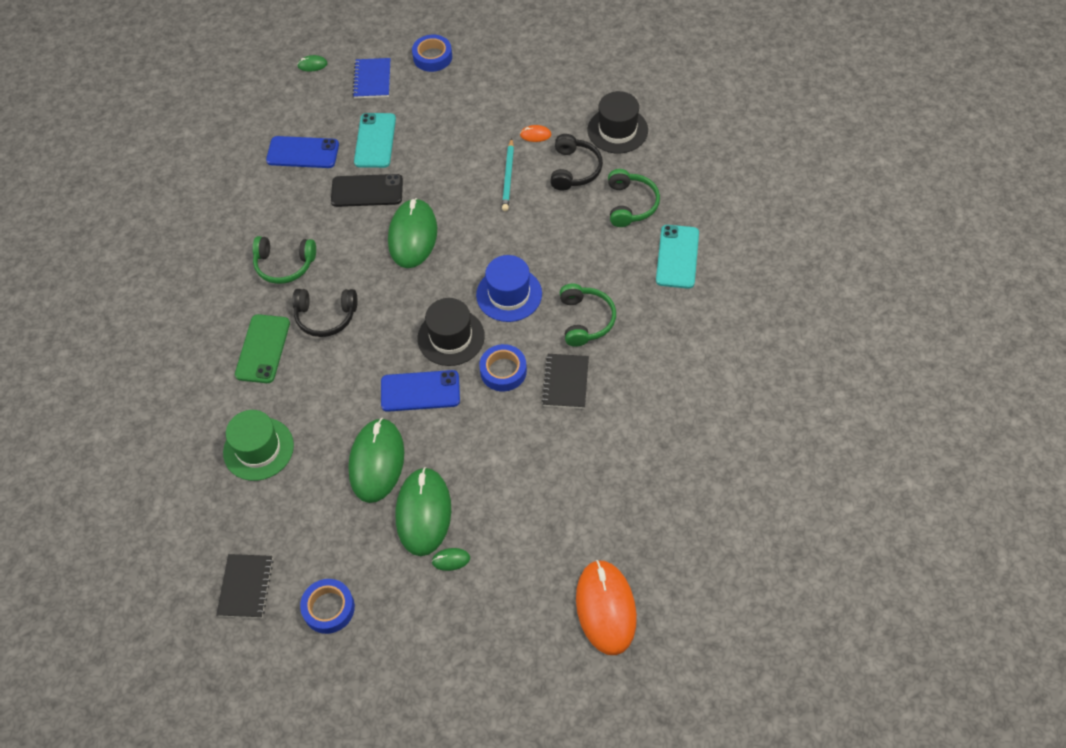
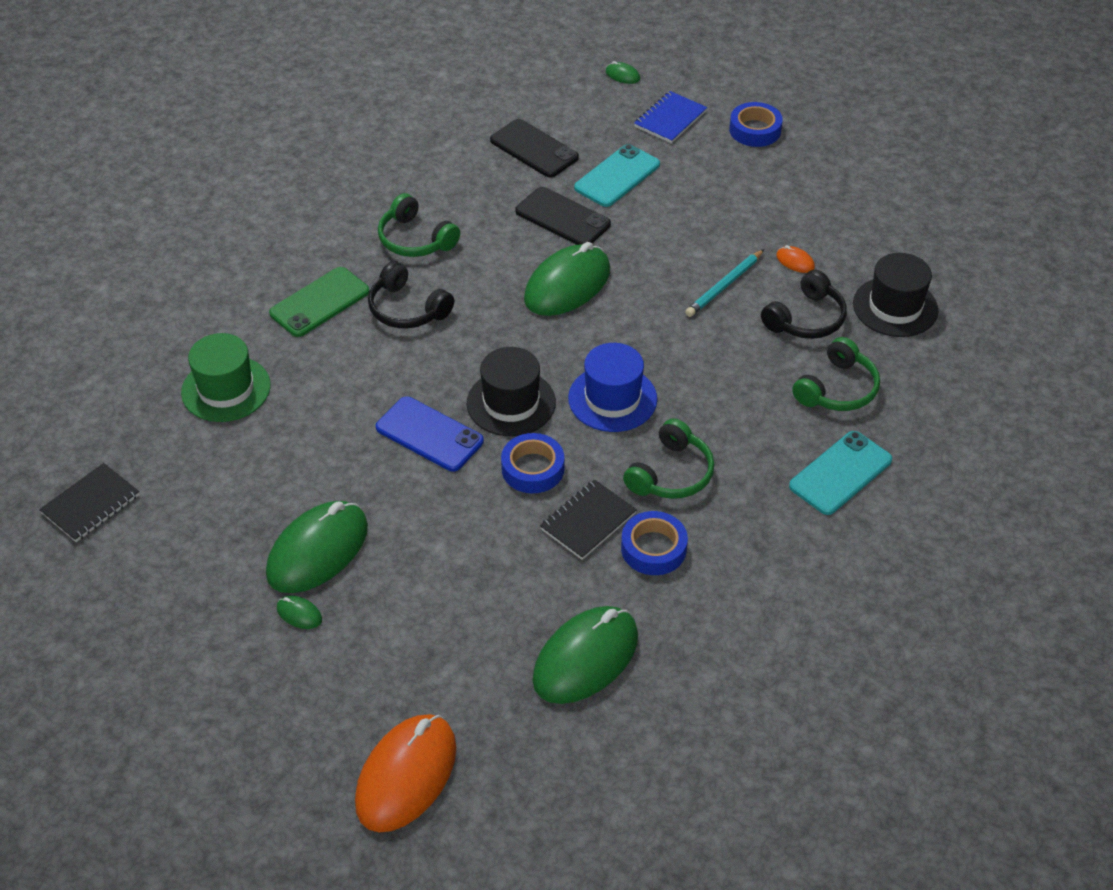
camera: 35 degrees right, 10 degrees down
(303, 152) = (534, 149): blue phone -> black phone
(328, 608) = (142, 577): blue tape -> blue tape (653, 548)
(377, 462) = (321, 473): green mouse -> green mouse (586, 658)

